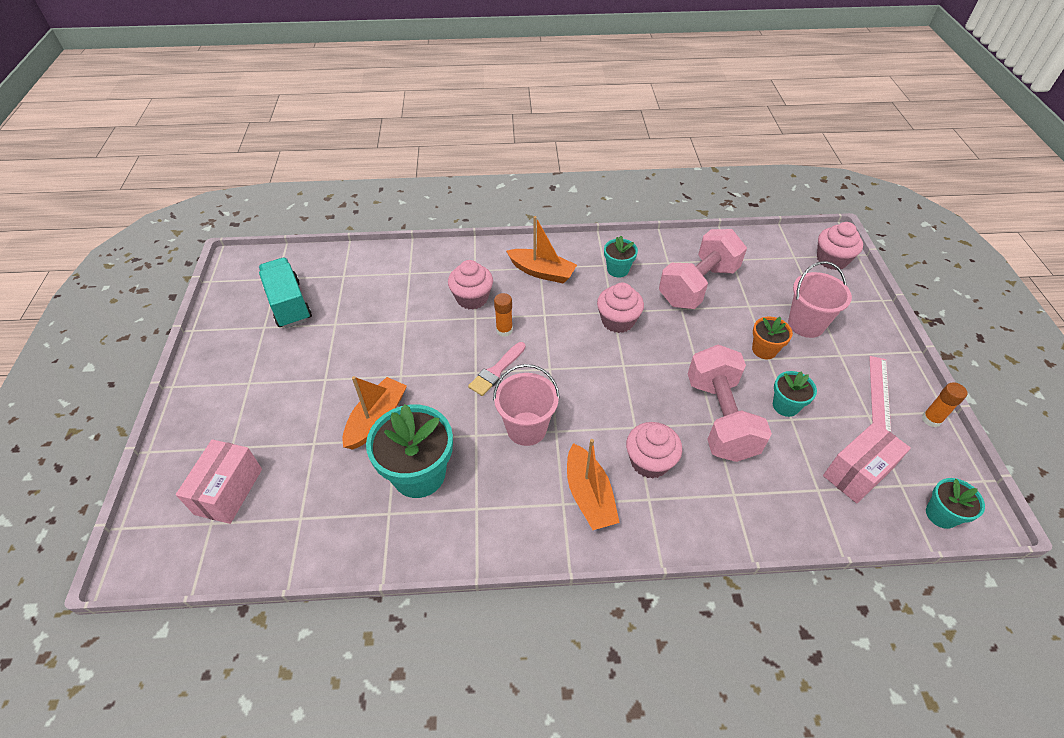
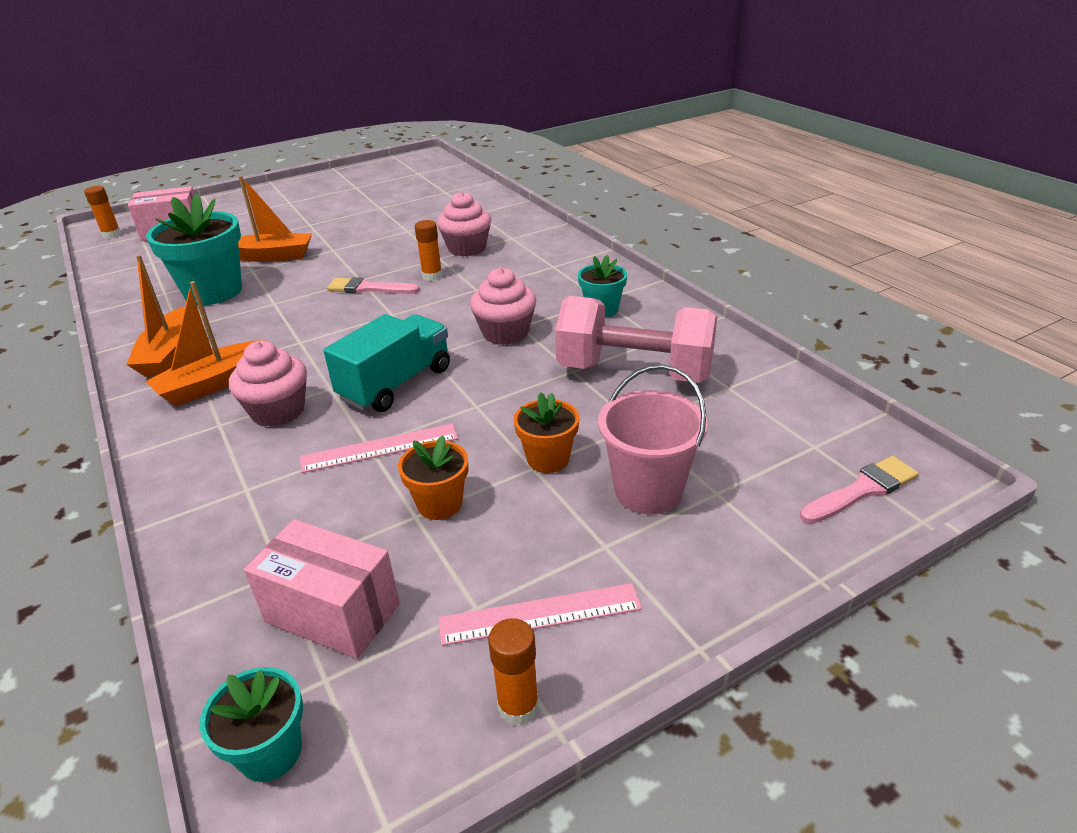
camera: 65 degrees right, 15 degrees down
(179, 552) = (112, 235): none -> orange glue stick
(289, 304) = (389, 186): turquoise truck -> turquoise truck (396, 384)
(526, 428) = (295, 325): pink bucket -> none
(541, 272) = (546, 269): orange boat -> orange boat (169, 354)
(720, 418) = (380, 448): pink dumbbell -> pink ruler
(785, 406) = (440, 504): turquoise flower pot -> orange flower pot
(831, 260) = (862, 490): pink cupcake -> pink brush

